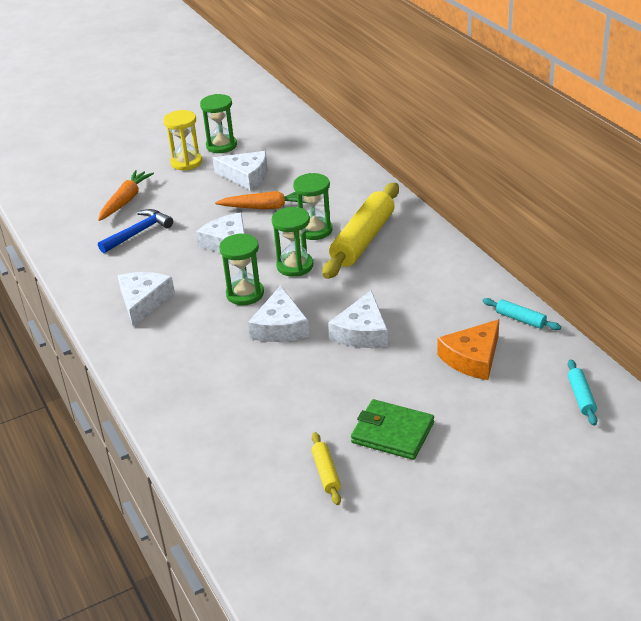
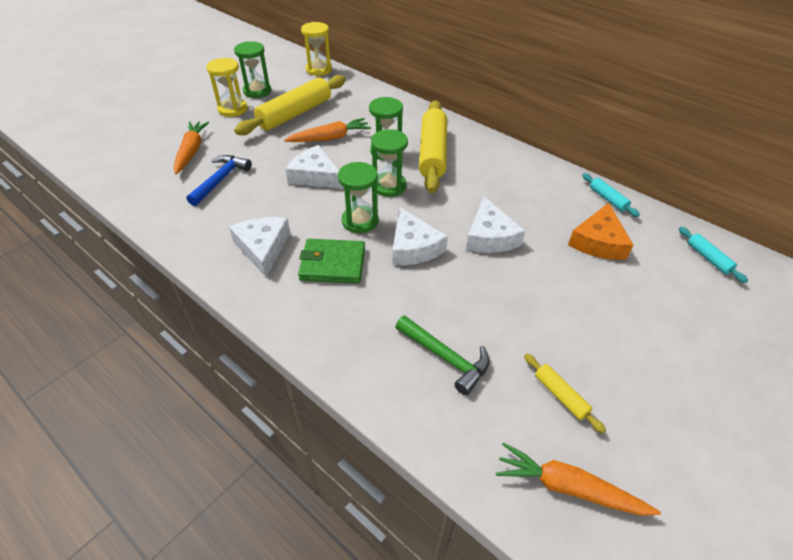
camera: 25 degrees left, 10 degrees up
(246, 176) = (295, 114): white cheese -> yellow rolling pin
(246, 422) = (445, 358): none -> green hammer
(281, 534) = (568, 487): none -> orange carrot
(301, 129) = (319, 70): none -> yellow hourglass
(392, 433) = (588, 333): green wallet -> green wallet (332, 264)
(520, 319) = (608, 199): turquoise rolling pin -> turquoise rolling pin turned 45 degrees clockwise

